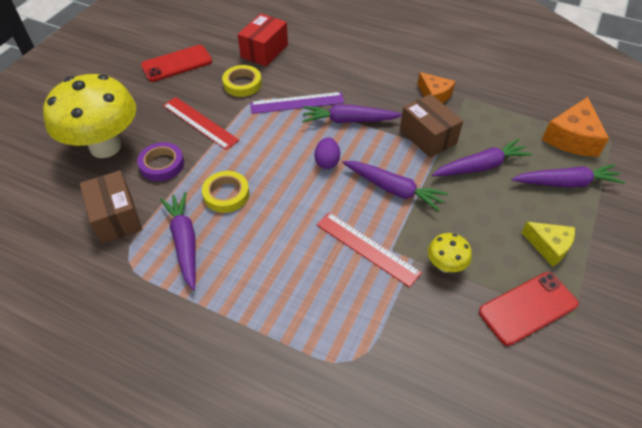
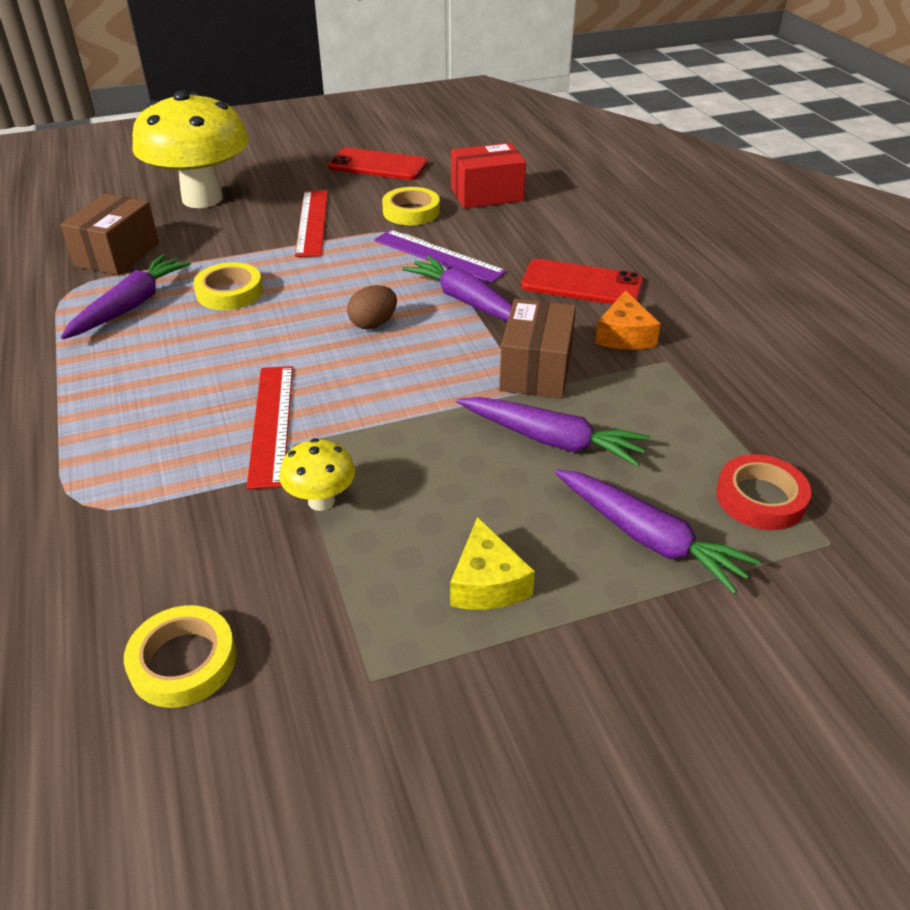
camera: 45 degrees right, 10 degrees down
(162, 165) = (221, 237): purple tape -> none
(327, 162) = (373, 324): purple egg -> brown egg
(393, 189) = (398, 392): purple carrot -> none
(509, 379) = (183, 661): none -> yellow tape
(528, 308) = (336, 618): red phone -> red phone (581, 284)
(572, 138) = (760, 498): orange cheese -> red tape

